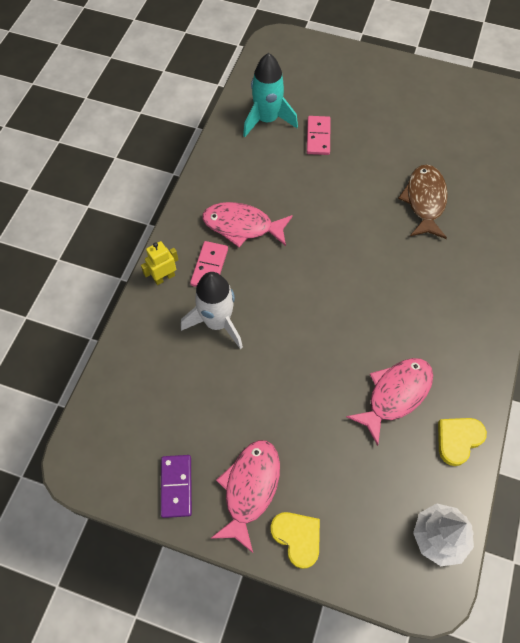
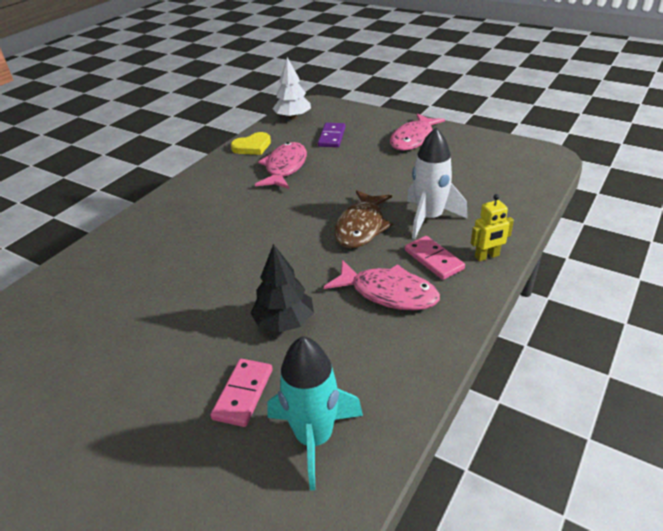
camera: 165 degrees left, 25 degrees down
(176, 486) = (469, 143): purple domino -> purple domino (332, 137)
(209, 267) = (433, 260): pink domino -> pink domino turned 60 degrees counterclockwise
(297, 537) = (385, 122): yellow heart -> none
(313, 190) = (284, 322): none -> black tree
(395, 395) = (285, 168): pink fish -> pink fish turned 135 degrees clockwise
(424, 201) = (155, 292): brown fish -> brown fish (361, 227)

